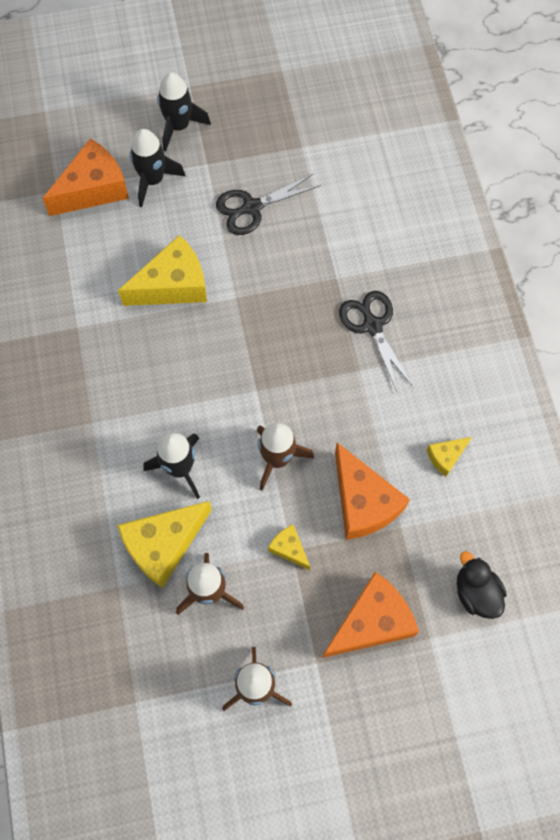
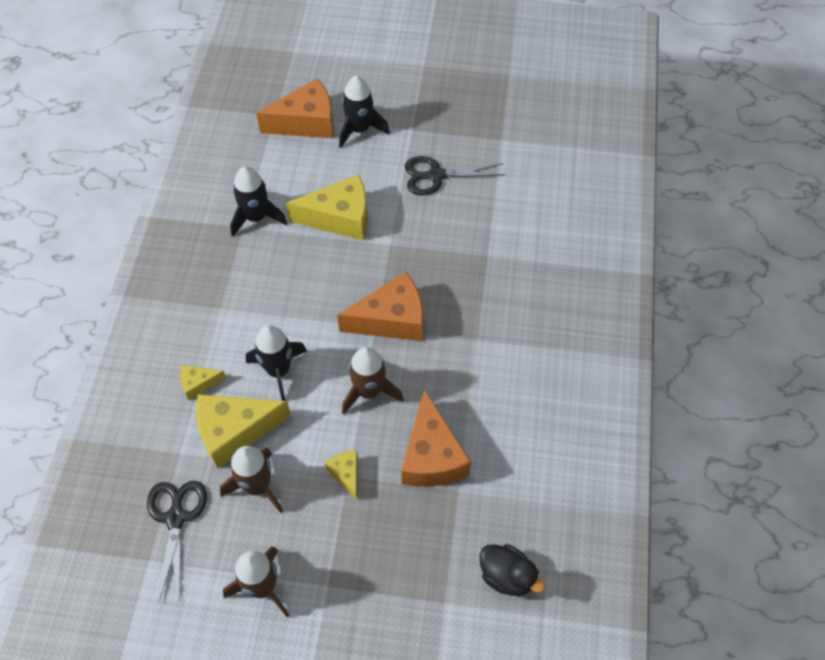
camera: 20 degrees right, 10 degrees down
(179, 126) = (400, 94): black rocket -> black rocket (256, 217)
(371, 622) = (395, 567): orange cheese -> orange cheese (391, 319)
(372, 326) = (504, 305): black scissors -> black scissors (176, 518)
(446, 457) = (527, 442): yellow cheese -> yellow cheese (199, 384)
(476, 592) = (507, 576): black duck -> black duck turned 135 degrees clockwise

